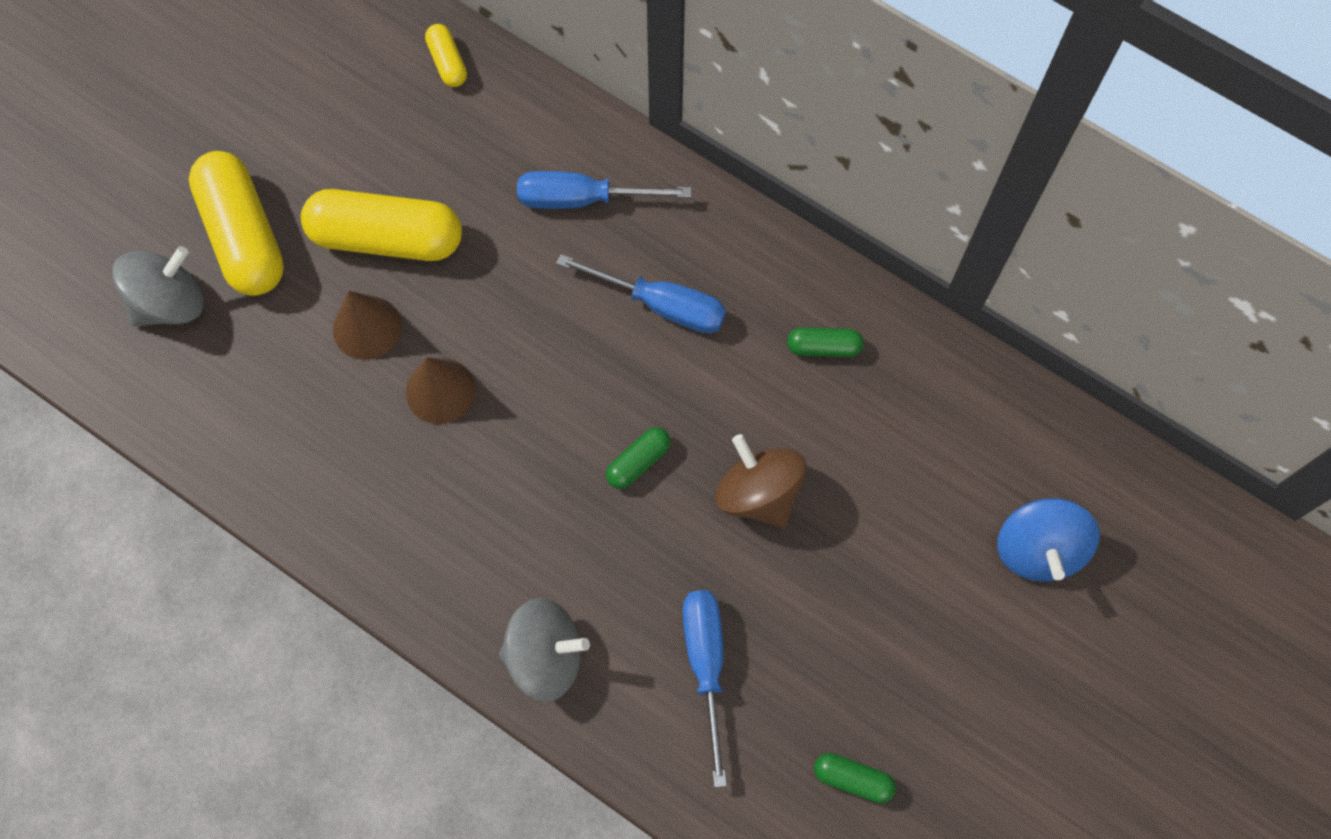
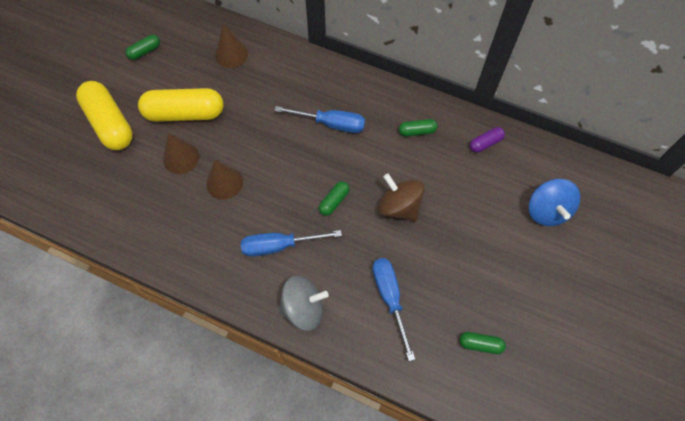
camera: 10 degrees left, 5 degrees down
(170, 302) = (74, 161): grey spinning top -> none
(328, 95) = (145, 51): none -> green capsule
(447, 62) = (203, 28): yellow capsule -> none
(494, 127) = (231, 54): none -> brown cone
(582, 199) = (281, 80): blue screwdriver -> blue screwdriver (279, 245)
(951, 393) = (485, 143): none -> purple capsule

